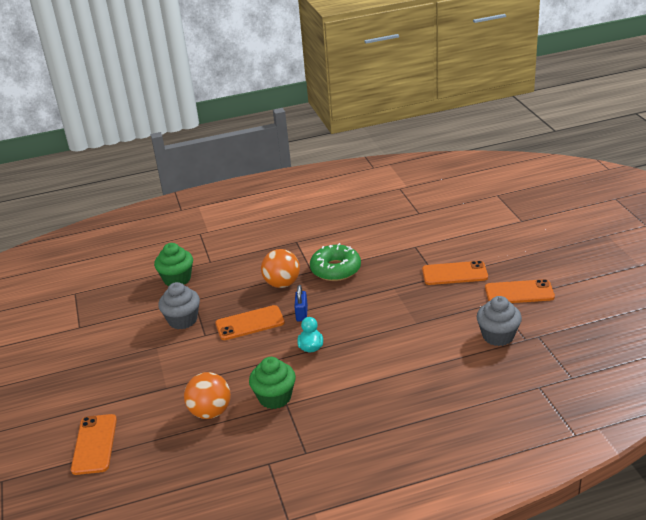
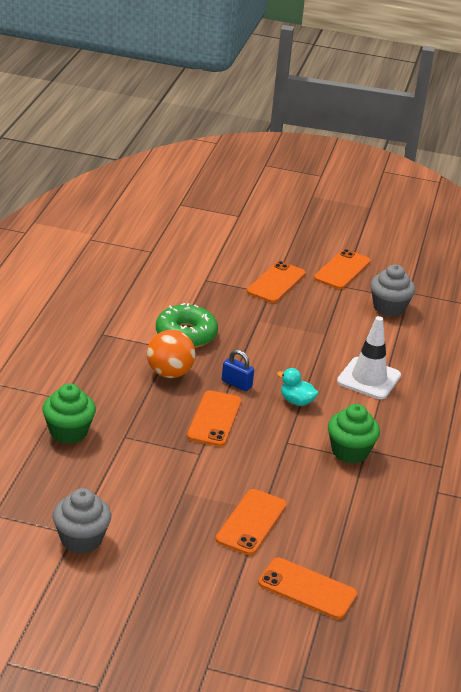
camera: 65 degrees left, 0 degrees up
(148, 388) = (251, 522): none -> orange phone
(182, 320) = (155, 457): grey cupcake -> grey cupcake (81, 539)
(210, 412) = (332, 496): orange ball -> none
(382, 367) = (369, 379): none -> white traffic cone

